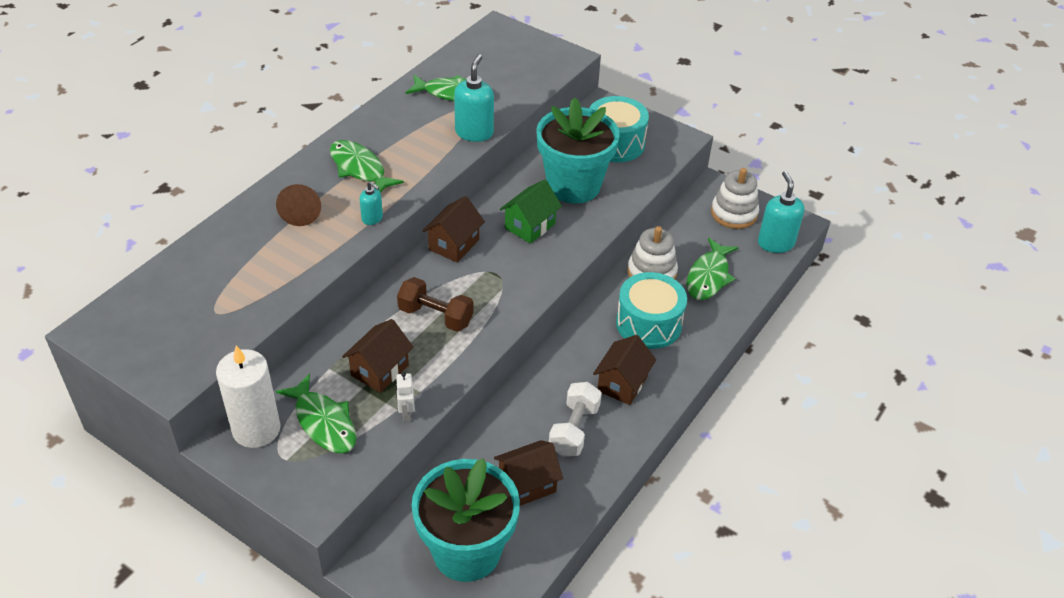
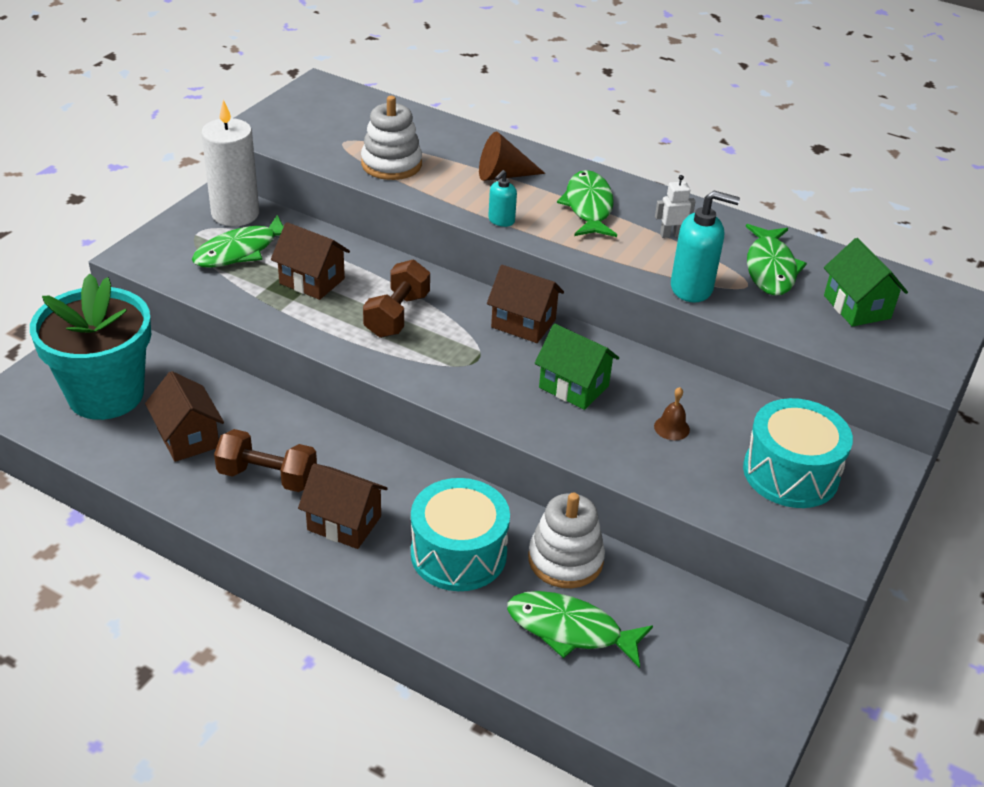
camera: 85 degrees right, 5 degrees down
(360, 169) = (588, 207): green fish -> green fish turned 45 degrees counterclockwise
(406, 413) = (249, 302): white robot -> white robot (671, 235)
(501, 67) = (857, 307): none -> green house
(573, 186) = (671, 428): turquoise flower pot -> brown bell
(574, 430) = (267, 477): white dumbbell -> brown dumbbell
(734, 213) = (734, 674): white stacking toy -> white stacking toy (391, 164)
(775, 243) = (674, 730): turquoise soap dispenser -> none

